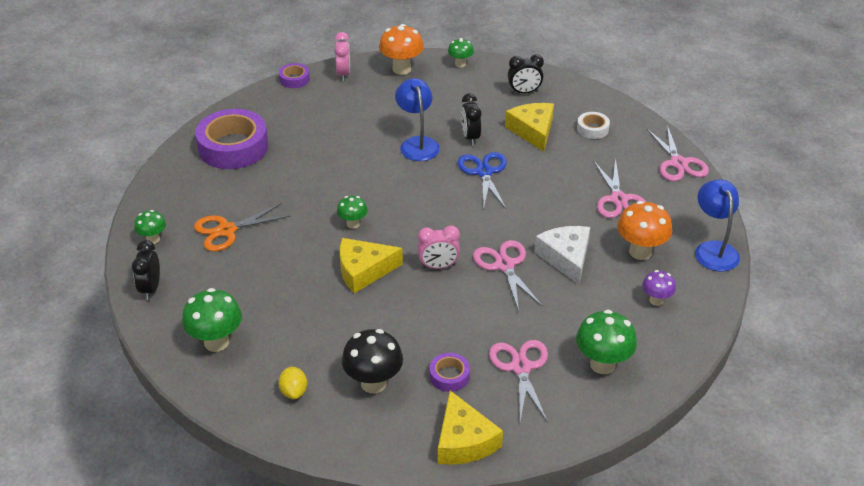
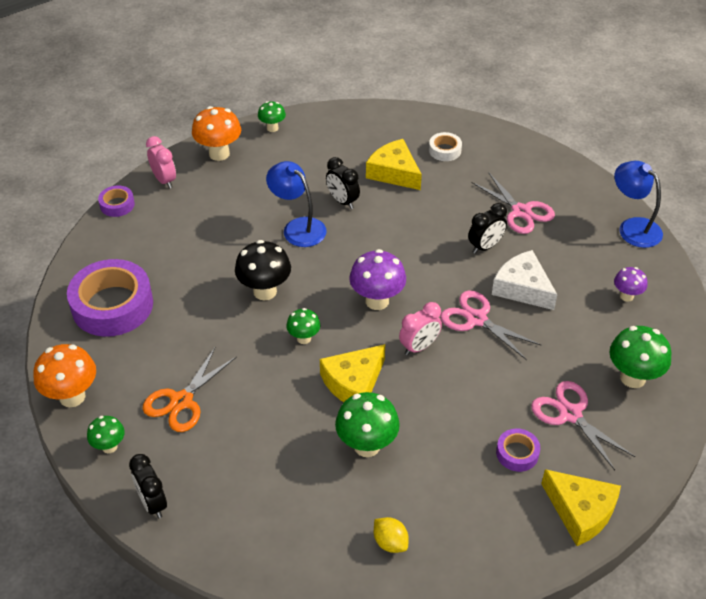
camera: 30 degrees left, 5 degrees up
(216, 342) = (271, 528): green mushroom -> green mushroom (367, 446)
(373, 383) = (456, 495): black mushroom -> black mushroom (265, 291)
(434, 220) = (377, 301): none -> purple mushroom
(484, 172) = (383, 232): blue scissors -> none
(524, 92) = (355, 136): black clock -> black clock (485, 246)
(640, 252) = (578, 255): orange mushroom -> orange mushroom (72, 396)
(678, 163) = (542, 156): pink scissors -> none

